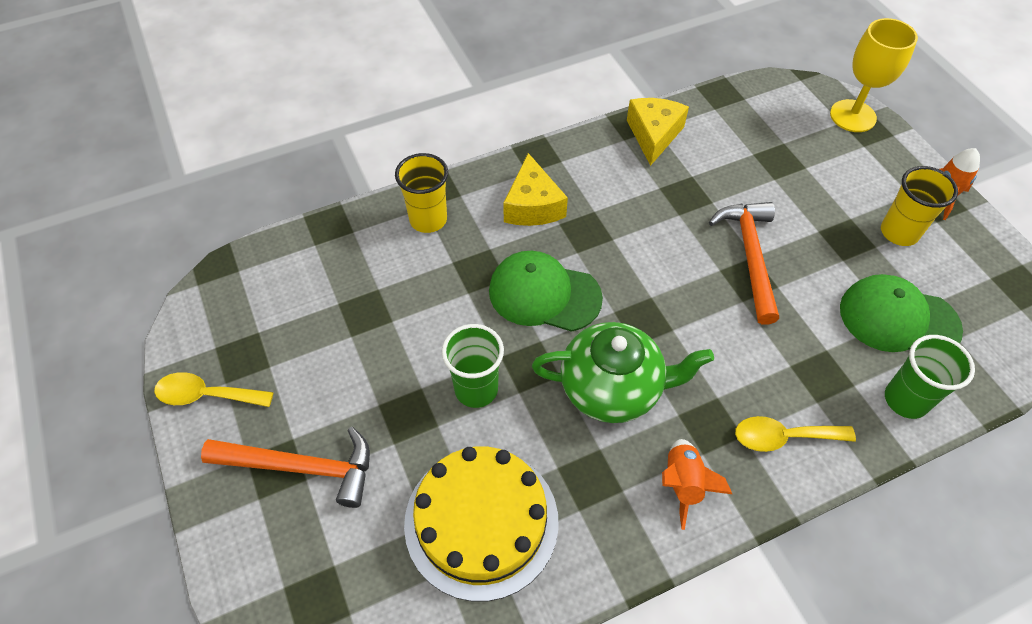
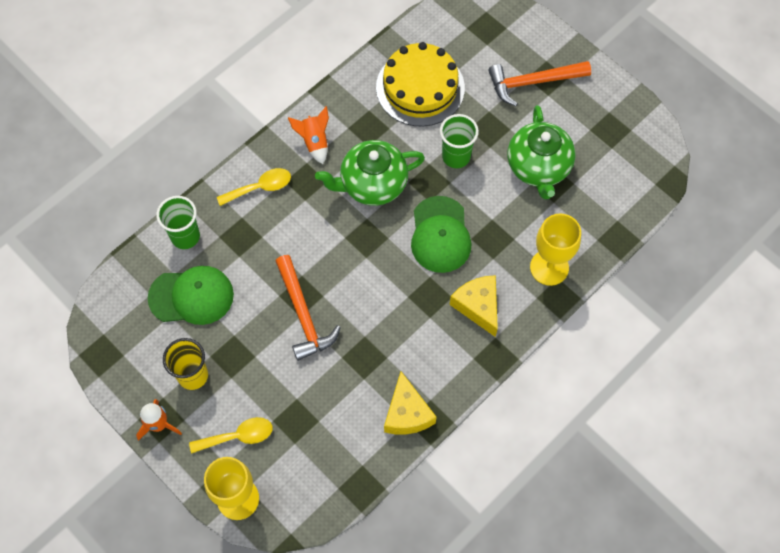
camera: 160 degrees right, 10 degrees up
(206, 395) = (614, 101): yellow spoon -> yellow spoon (238, 436)
(371, 338) = (538, 167): none -> green teapot
(428, 220) = (549, 267): yellow cup -> yellow goblet
(544, 294) = (440, 235): green cap -> green cap turned 90 degrees clockwise

